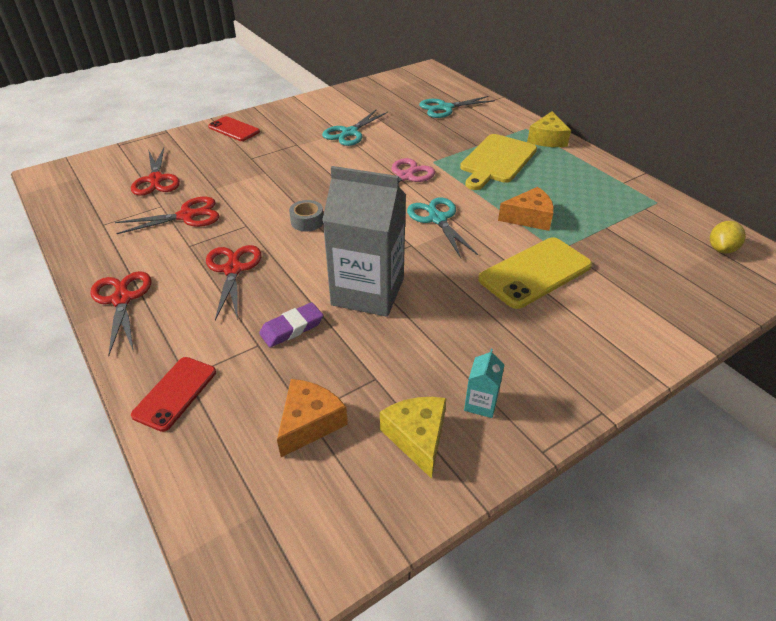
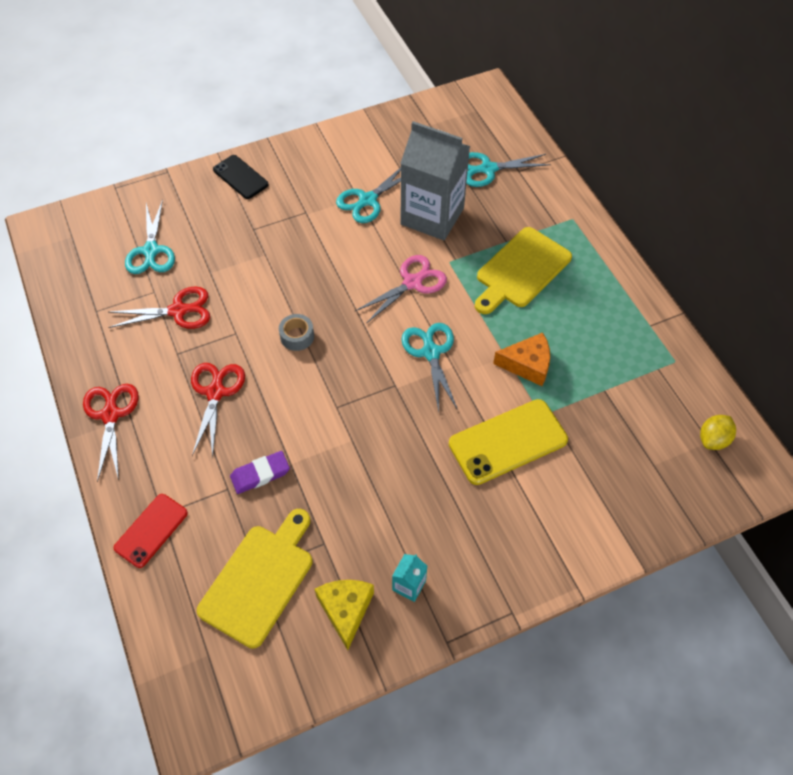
camera: 10 degrees right, 15 degrees up
(156, 180) = (151, 251): red scissors -> turquoise scissors
(234, 129) = (240, 177): red phone -> black phone
(310, 423) = (259, 580): orange cheese -> yellow cutting board
(368, 292) = (338, 441): grey carton -> grey carton (432, 216)
(547, 139) = (591, 241): yellow cheese -> none

